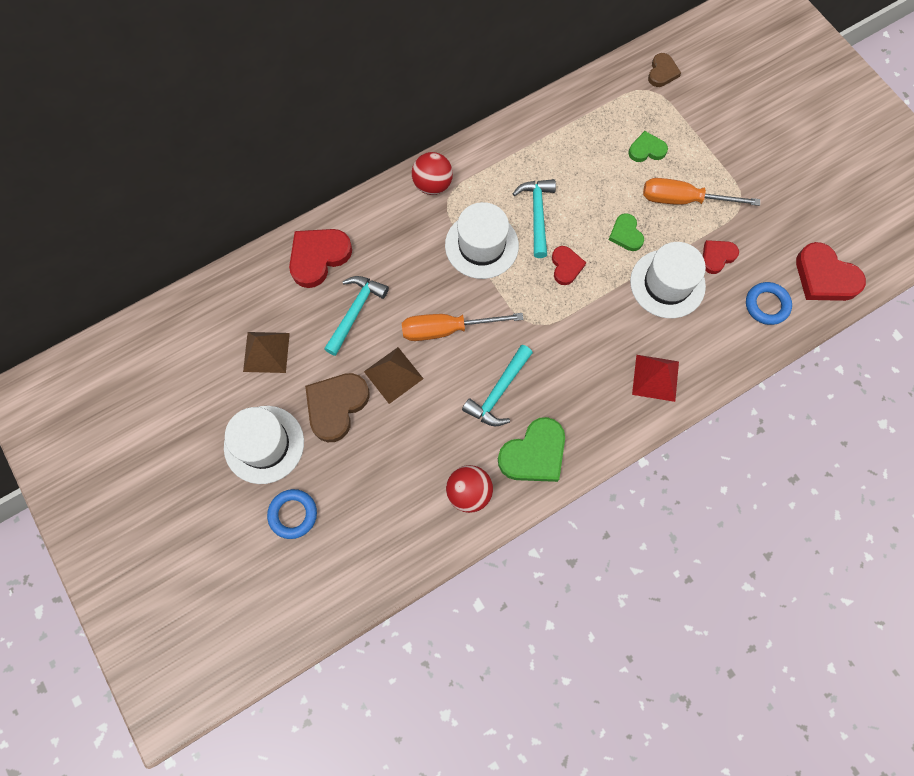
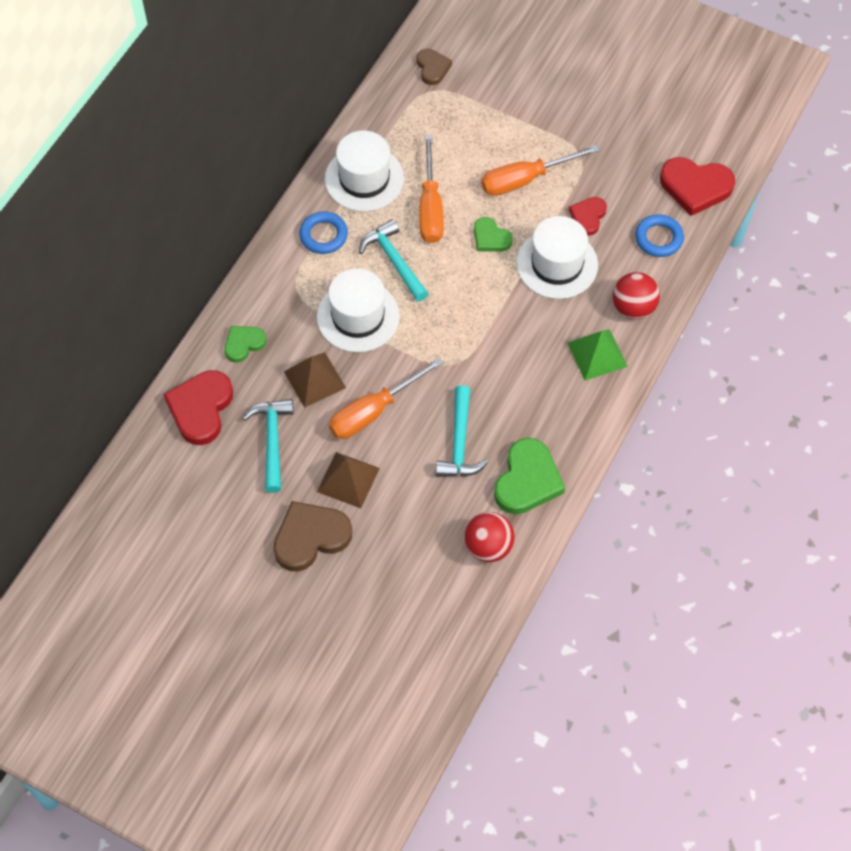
camera: 30 degrees left, 10 degrees down
(264, 444) = (261, 610): white hat -> white hat (364, 179)
(266, 352) = (206, 524): brown pyramid -> brown pyramid (314, 379)
(293, 514) = (332, 657): blue ring -> blue ring (323, 235)
(336, 406) = (310, 537): brown heart -> brown heart turned 60 degrees clockwise
(432, 185) = (272, 283): red ball -> red ball (633, 307)
(566, 266) = (452, 295): red heart -> none
(592, 185) = (430, 207): none -> orange screwdriver
(646, 150) = (462, 149): green heart -> green heart (243, 344)
(655, 378) = (597, 354): red pyramid -> green pyramid

